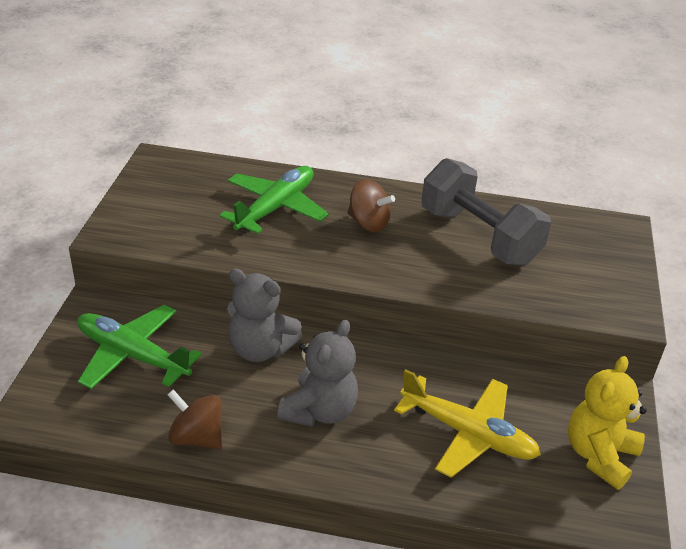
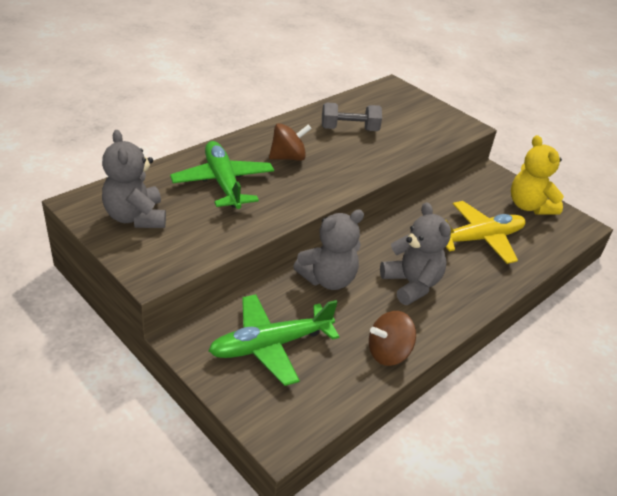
camera: 55 degrees left, 0 degrees up
(170, 191) = (136, 217): none -> grey teddy bear
(479, 236) = (349, 129): grey dumbbell -> grey dumbbell, size x0.59

